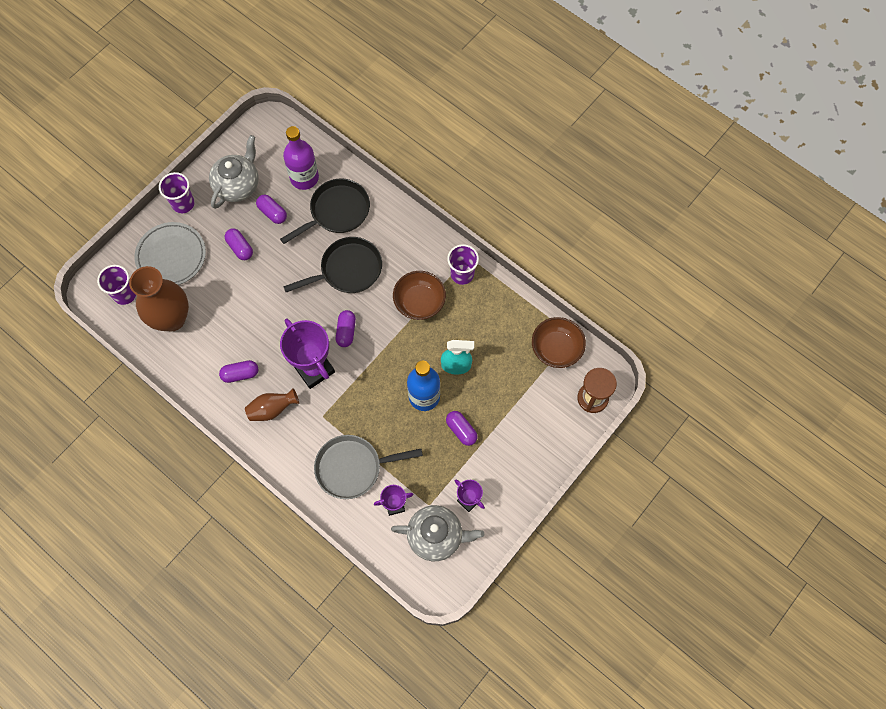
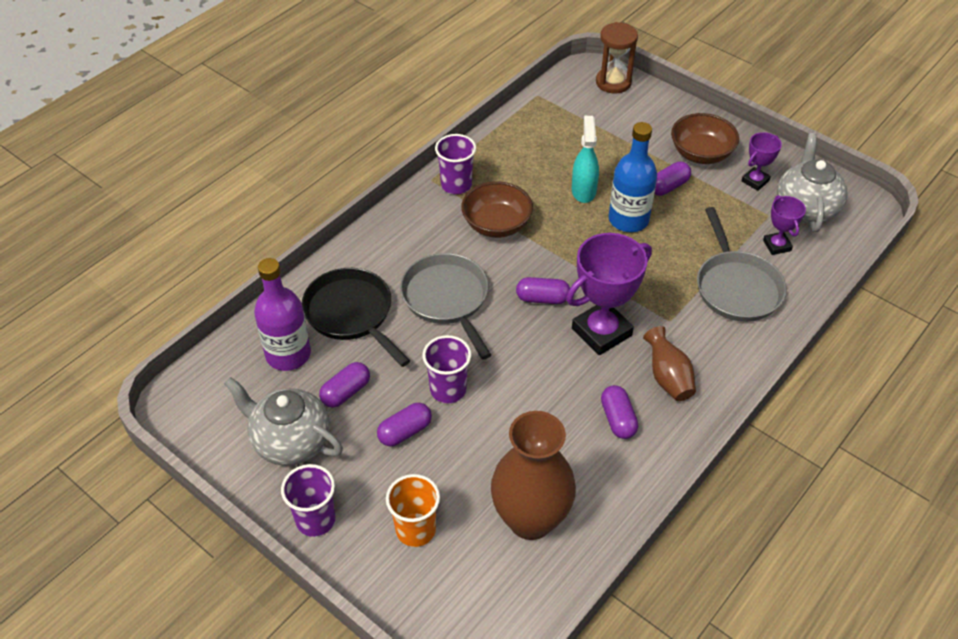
camera: 90 degrees left, 20 degrees down
(125, 294) = (487, 597): purple cup -> purple cup (448, 389)
(171, 256) = (415, 530): grey plate -> orange cup
(347, 270) = (447, 299): black pan -> grey pan
(556, 349) = (555, 107): brown bowl -> brown bowl (701, 154)

